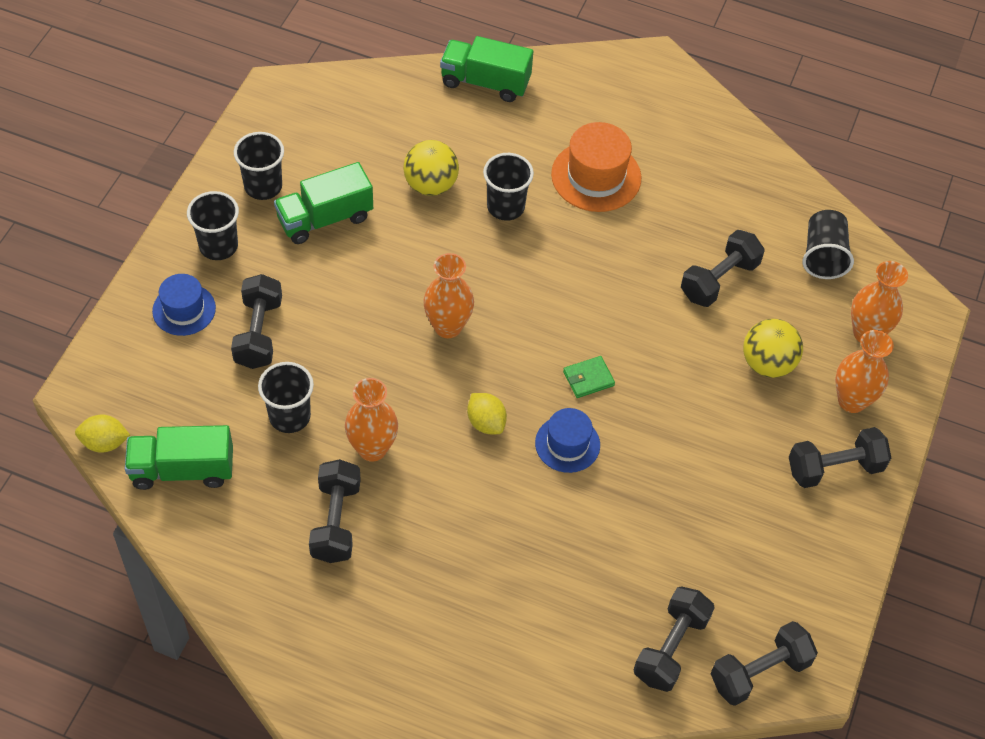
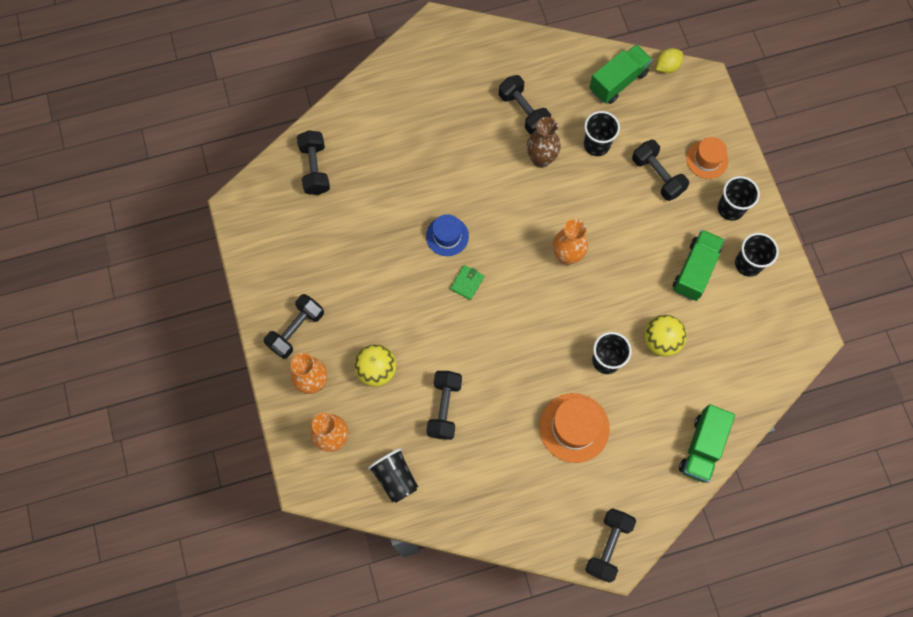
camera: 145 degrees right, 15 degrees up
(184, 309) = (707, 159): blue hat -> orange hat
(372, 449) = (541, 159): orange vase -> brown vase
(485, 82) = (702, 447): green truck -> green truck turned 135 degrees clockwise
(486, 422) = (498, 216): yellow lemon -> none
(759, 672) = (264, 188): black dumbbell -> black dumbbell (608, 546)

